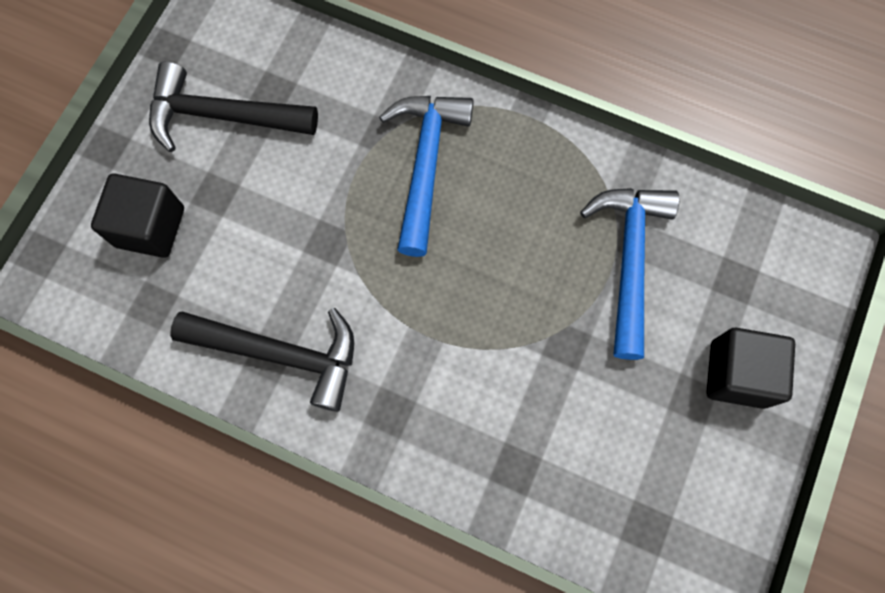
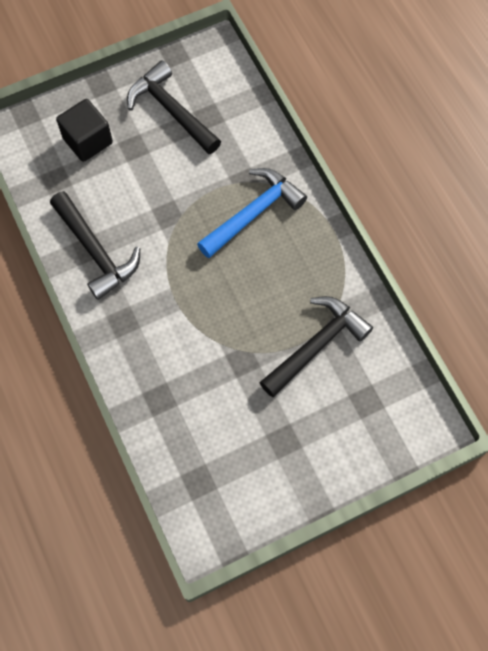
camera: 40 degrees right, 5 degrees down
(629, 260) = (316, 345): blue hammer -> black hammer
(737, 374) = (319, 448): black cube -> none

